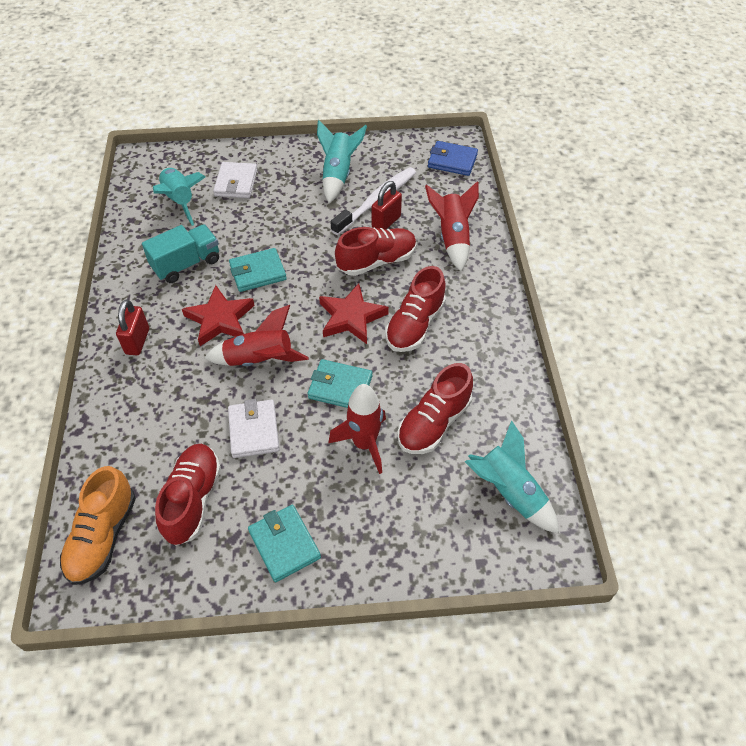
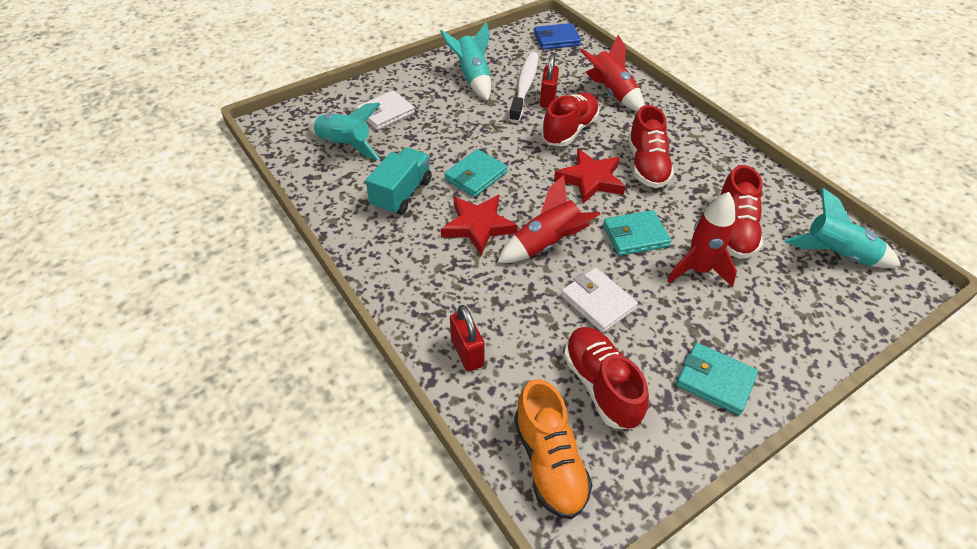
camera: 30 degrees left, 5 degrees down
(137, 341) = (416, 276): red padlock -> red padlock (467, 352)
(236, 183) = (385, 113): white wallet -> white wallet turned 75 degrees clockwise

